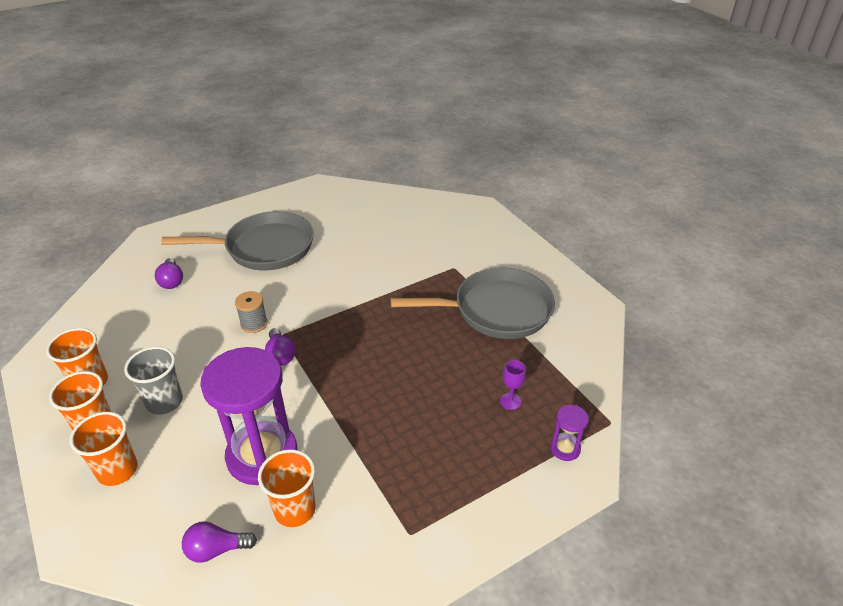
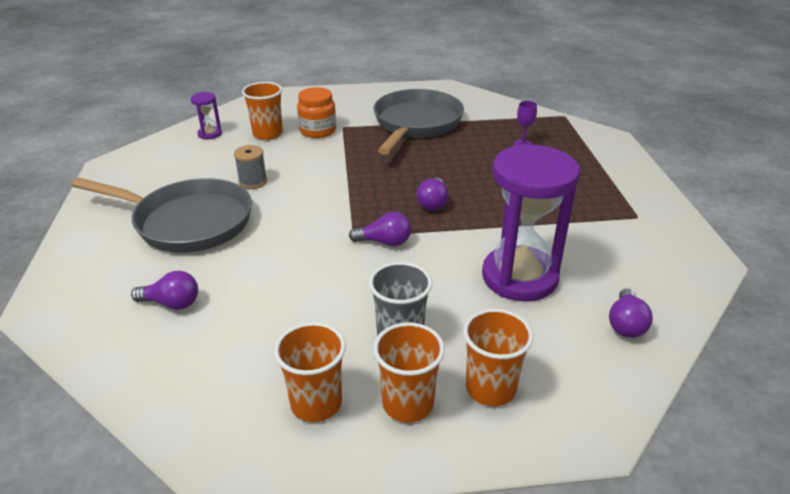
camera: 65 degrees left, 5 degrees down
(254, 324) = (319, 251): grey spool -> grey spool (253, 181)
(263, 248) = (187, 222): grey pan -> grey pan turned 90 degrees clockwise
(295, 509) = (594, 269): orange cup -> orange cup (268, 134)
(354, 366) = (433, 203): none -> purple light bulb
(436, 256) = (318, 131): none -> orange jar
(565, 448) = (580, 137): purple hourglass -> purple hourglass (210, 134)

